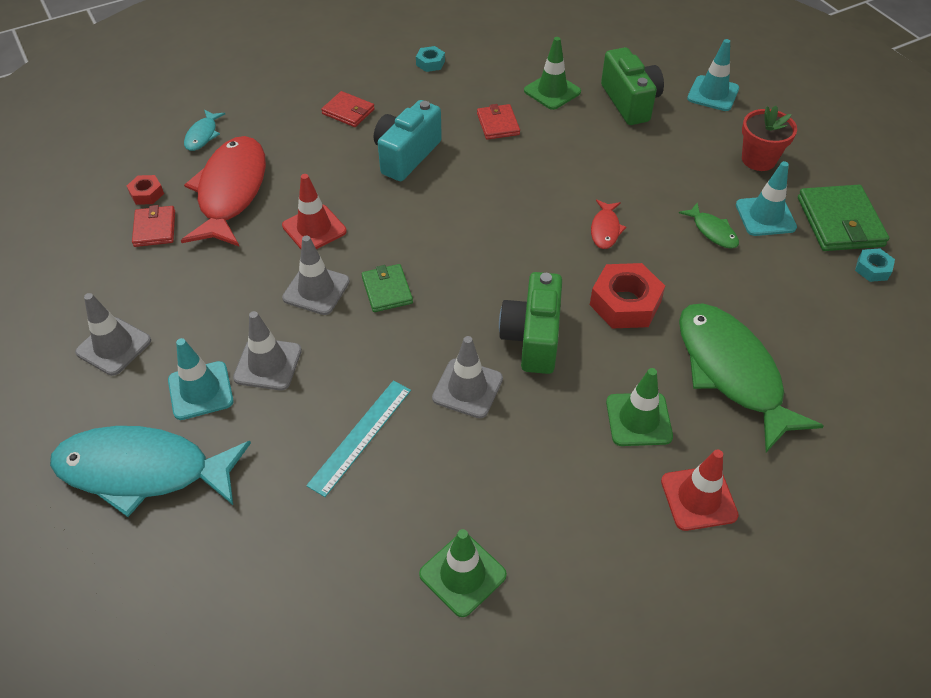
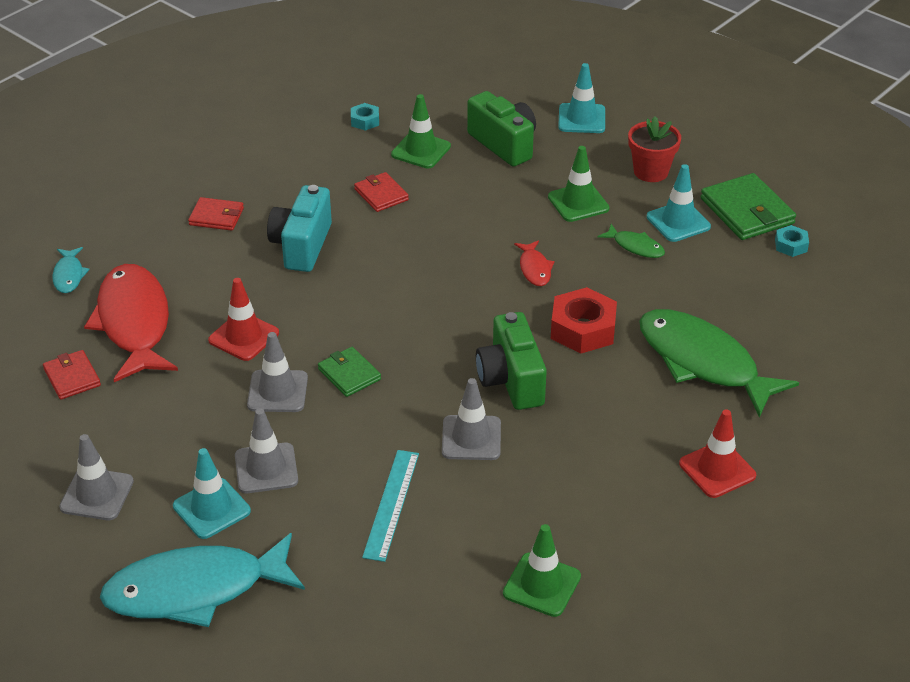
camera: 20 degrees left, 10 degrees down
(147, 194) = (42, 346): red nut -> none
(430, 63) = (279, 149): turquoise nut -> turquoise nut (365, 121)
(638, 419) = (638, 422): green traffic cone -> green traffic cone (578, 203)

